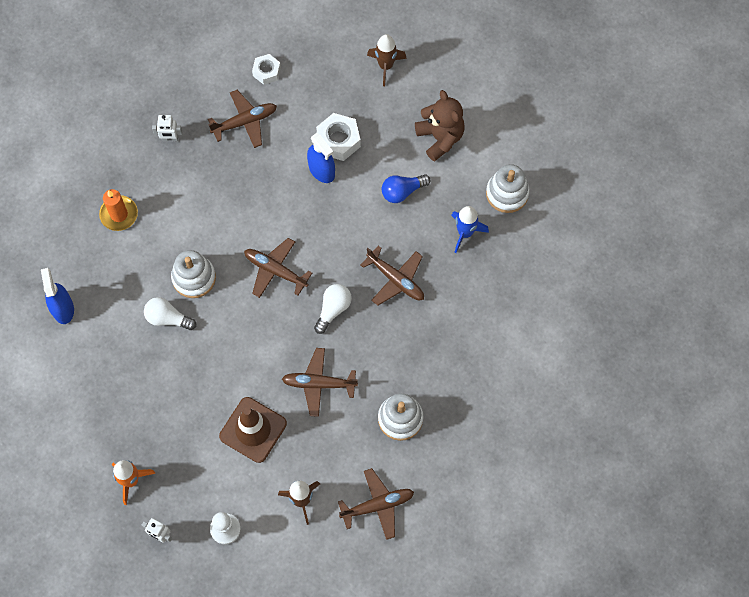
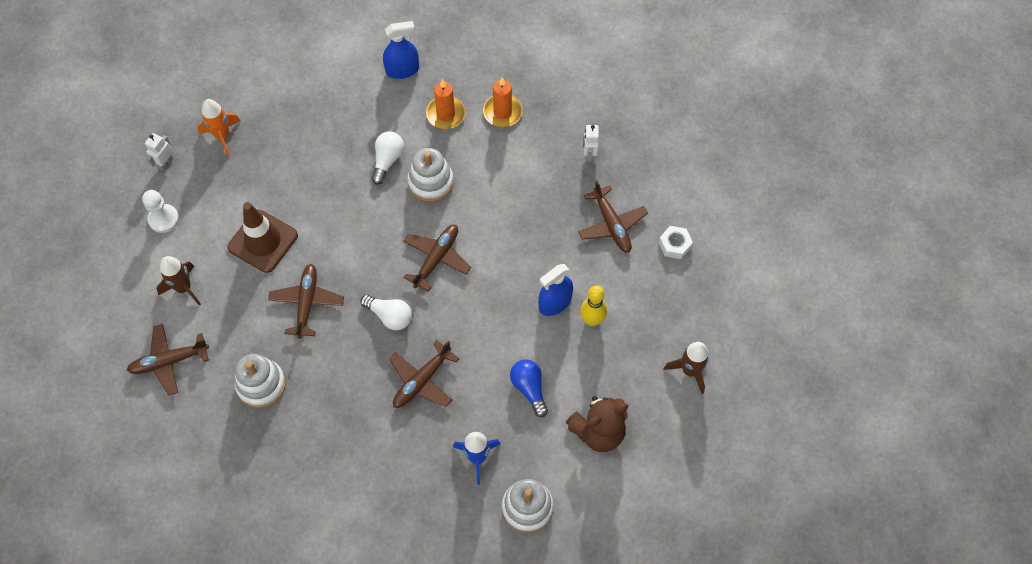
camera: 90 degrees right, 5 degrees down
(118, 266) = (445, 114): none -> orange candle
(338, 140) = (592, 320): white nut -> yellow bowling pin
(377, 505) = (169, 361): brown plane -> brown plane turned 90 degrees clockwise

